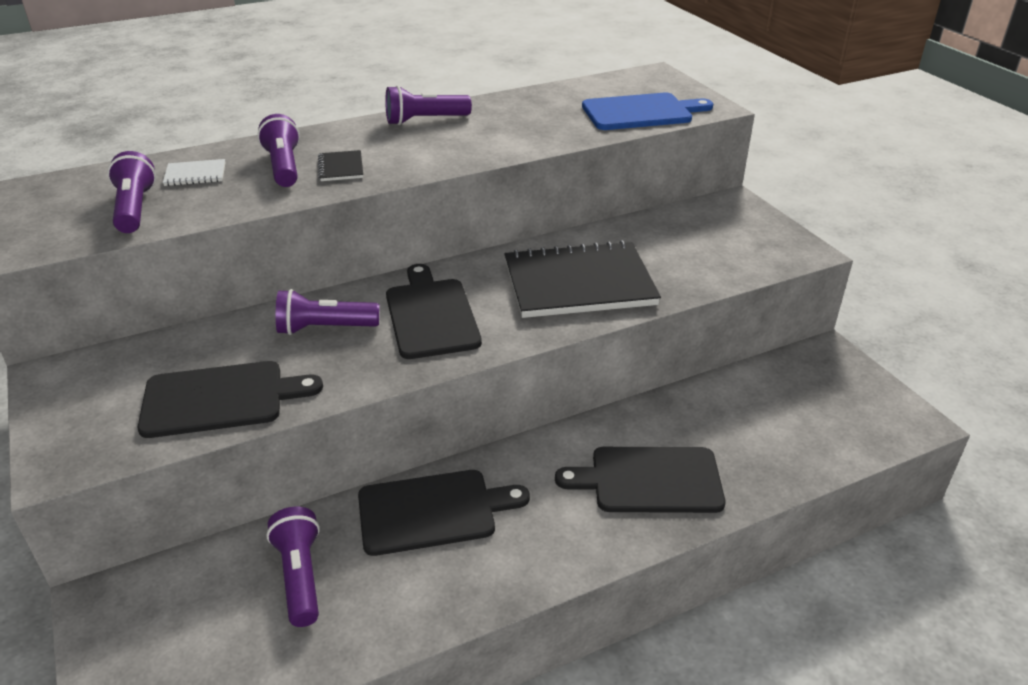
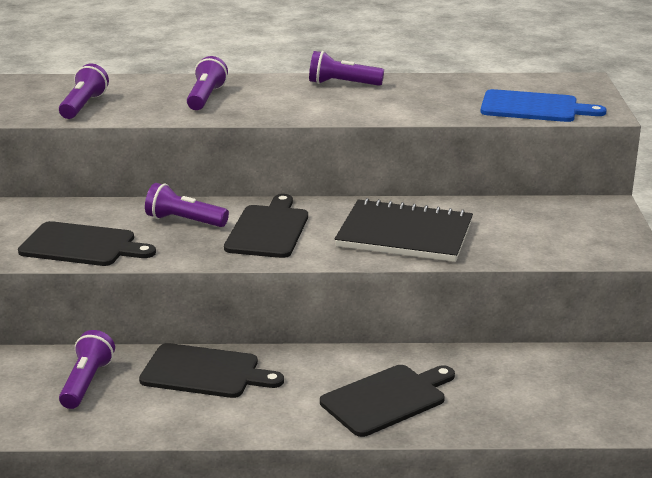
camera: 25 degrees right, 10 degrees down
(195, 174) = (140, 92): white notebook -> none
(341, 168) = (246, 105): black notebook -> none
(649, 480) = (387, 399): black cutting board -> black cutting board turned 120 degrees clockwise

